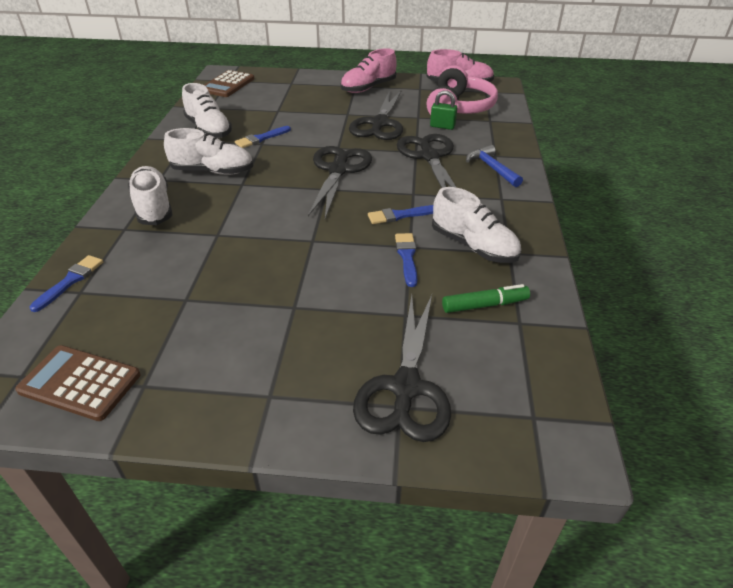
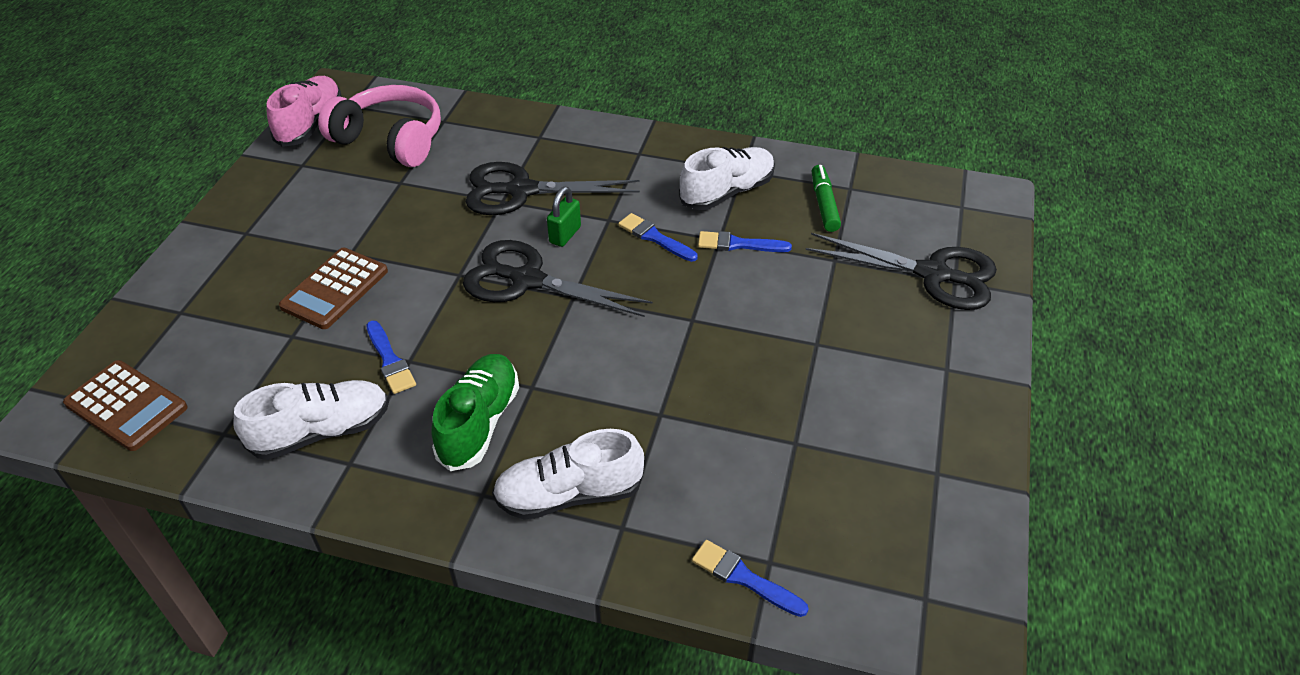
camera: 80 degrees left, 5 degrees up
(80, 383) = (935, 533): brown calculator -> brown calculator (335, 289)
(213, 171) = (479, 422): white shoe -> green shoe
(368, 88) = (264, 219): pink shoe -> none
(379, 124) = (402, 223): black scissors -> none
(400, 215) = (655, 237): blue brush -> blue brush turned 135 degrees clockwise
(442, 126) = (440, 165): green padlock -> green padlock (565, 235)
(491, 168) = (569, 146): blue hammer -> none

